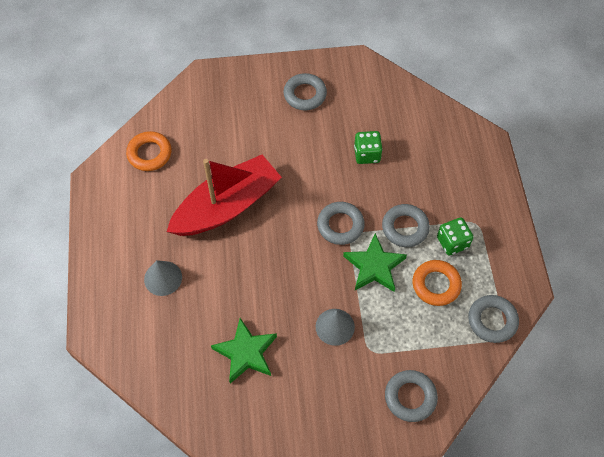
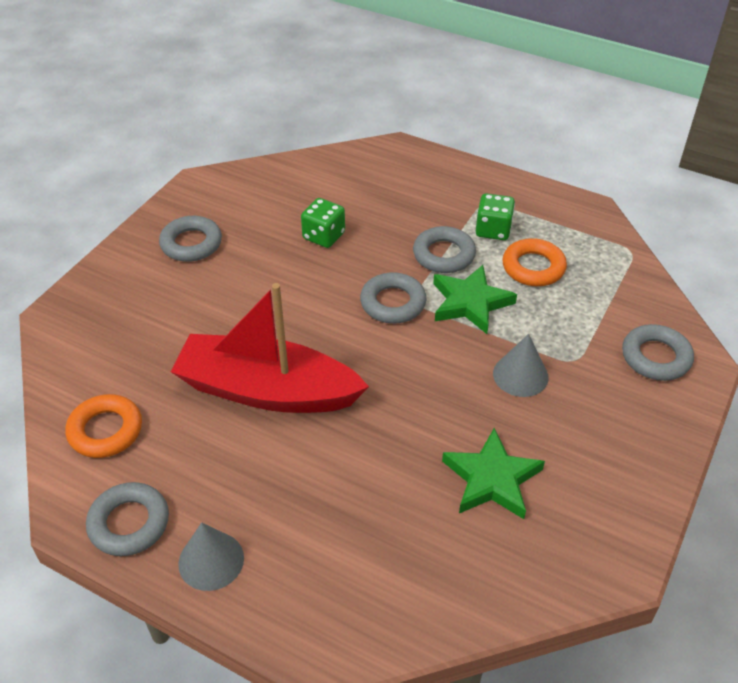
camera: 55 degrees left, 15 degrees down
(163, 278) = (309, 514): grey cone -> grey cone (211, 560)
(227, 206) = (267, 391): red boat -> red boat turned 75 degrees counterclockwise
(492, 320) = (607, 249): grey ring -> grey ring (129, 523)

